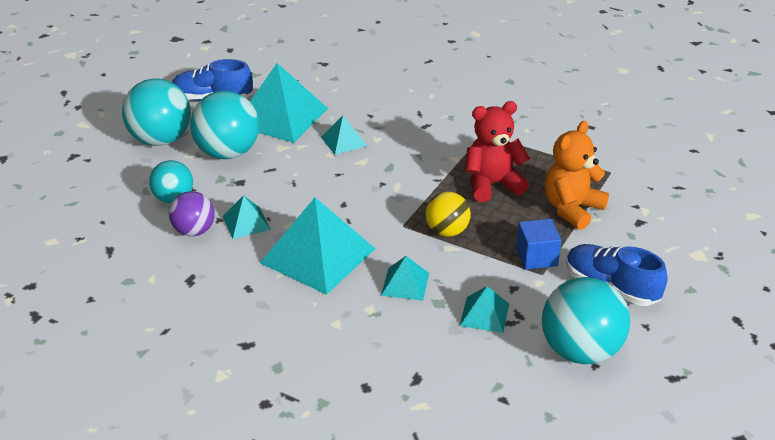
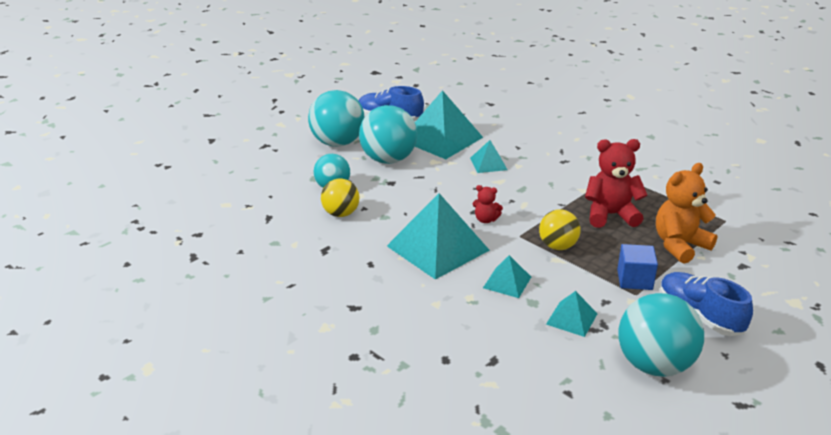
camera: 15 degrees right, 5 degrees down
(194, 231) = (341, 214): purple ball -> yellow ball
(246, 222) = (386, 214): turquoise pyramid -> none
(360, 212) = (485, 219): none -> red teddy bear

